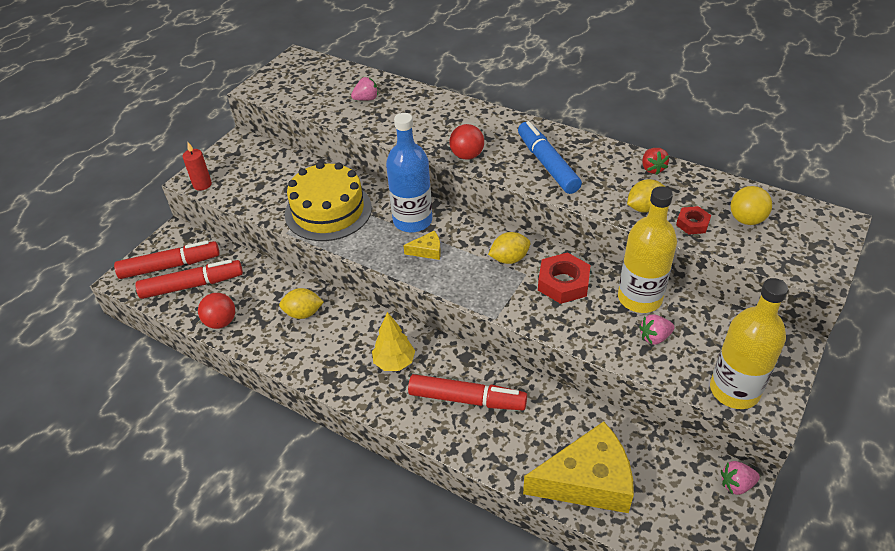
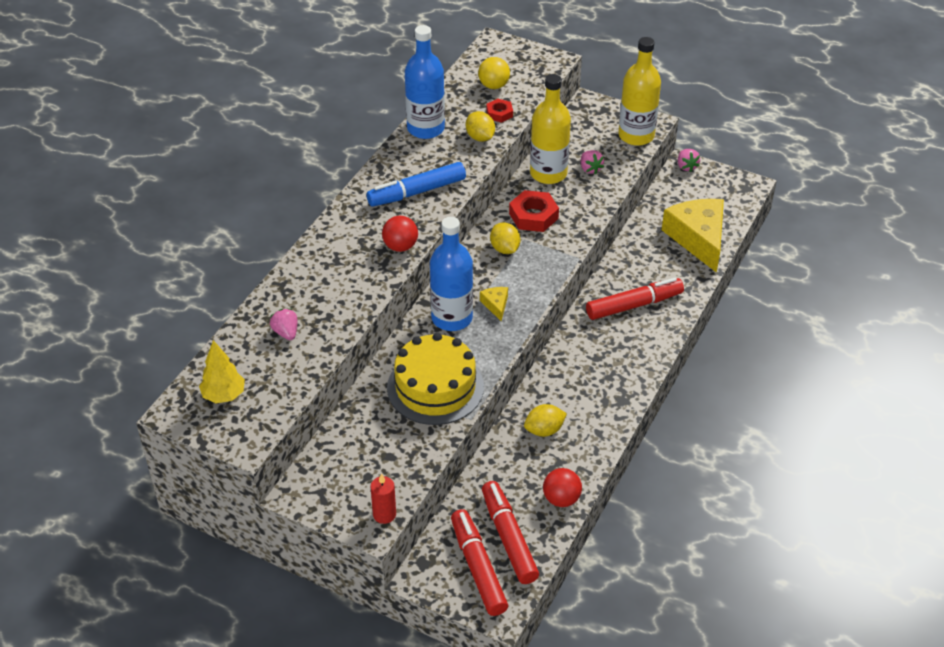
camera: 95 degrees left, 0 degrees up
(303, 313) = (544, 430): yellow lemon -> yellow lemon turned 75 degrees clockwise
(394, 362) = (600, 355): yellow tree -> yellow tree (224, 395)
(467, 399) = (634, 305): red marker -> red marker turned 60 degrees clockwise
(652, 169) = (425, 128): red strawberry -> blue bottle

